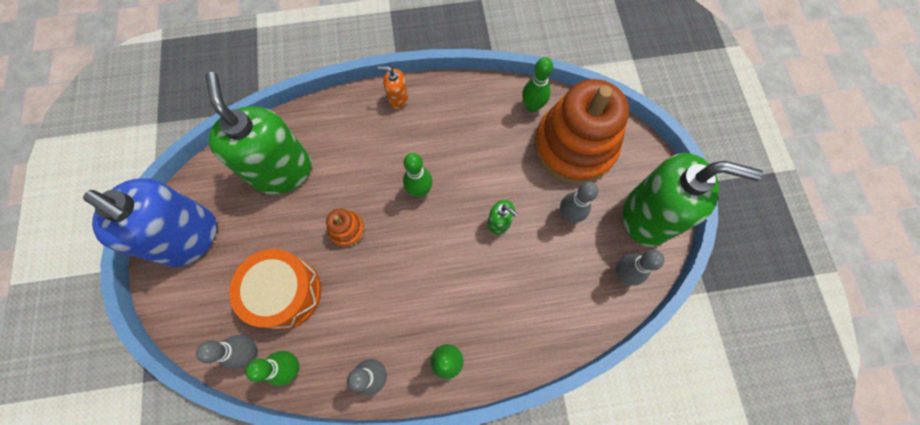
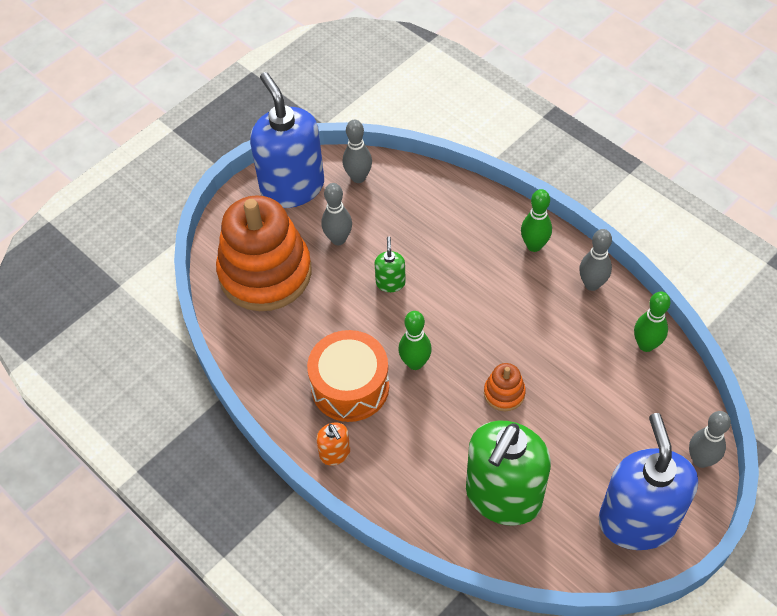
camera: 125 degrees left, 15 degrees down
(250, 351) = (667, 384): grey bowling pin -> grey bowling pin (700, 460)
(285, 292) = (600, 397): orange drum -> orange drum (350, 386)
(532, 106) = (248, 330): green bowling pin -> none
(647, 217) = (292, 187): green soap dispenser -> blue soap dispenser

